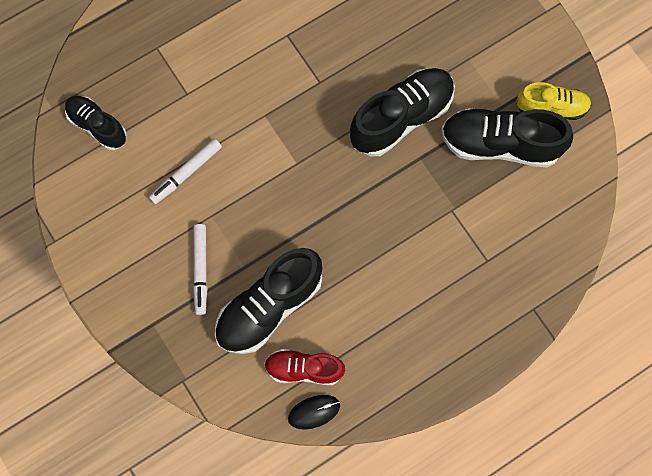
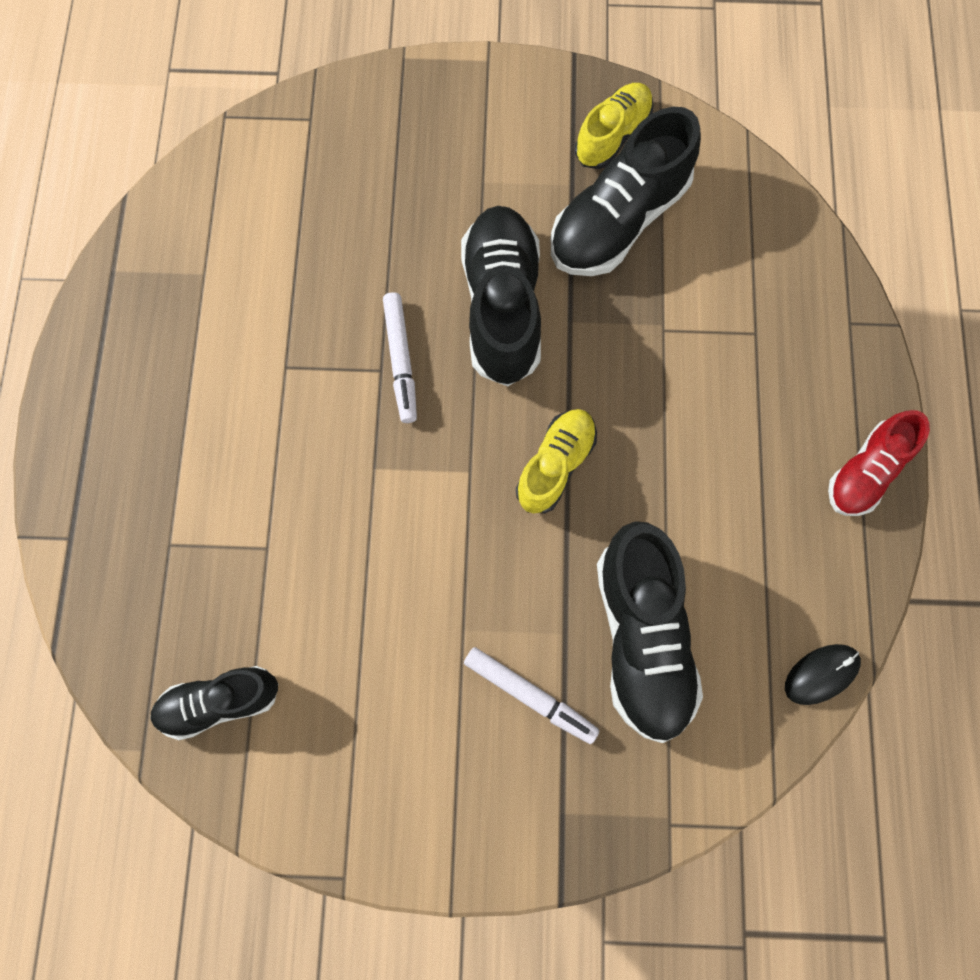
camera: 55 degrees left, 0 degrees up
(186, 173) = (379, 624): white marker -> white marker (401, 361)
(304, 369) = (755, 648): red shoe -> red shoe (865, 472)
(314, 412) = (821, 674): black mouse -> black mouse turned 45 degrees clockwise
(331, 204) = (555, 465): none -> yellow shoe

